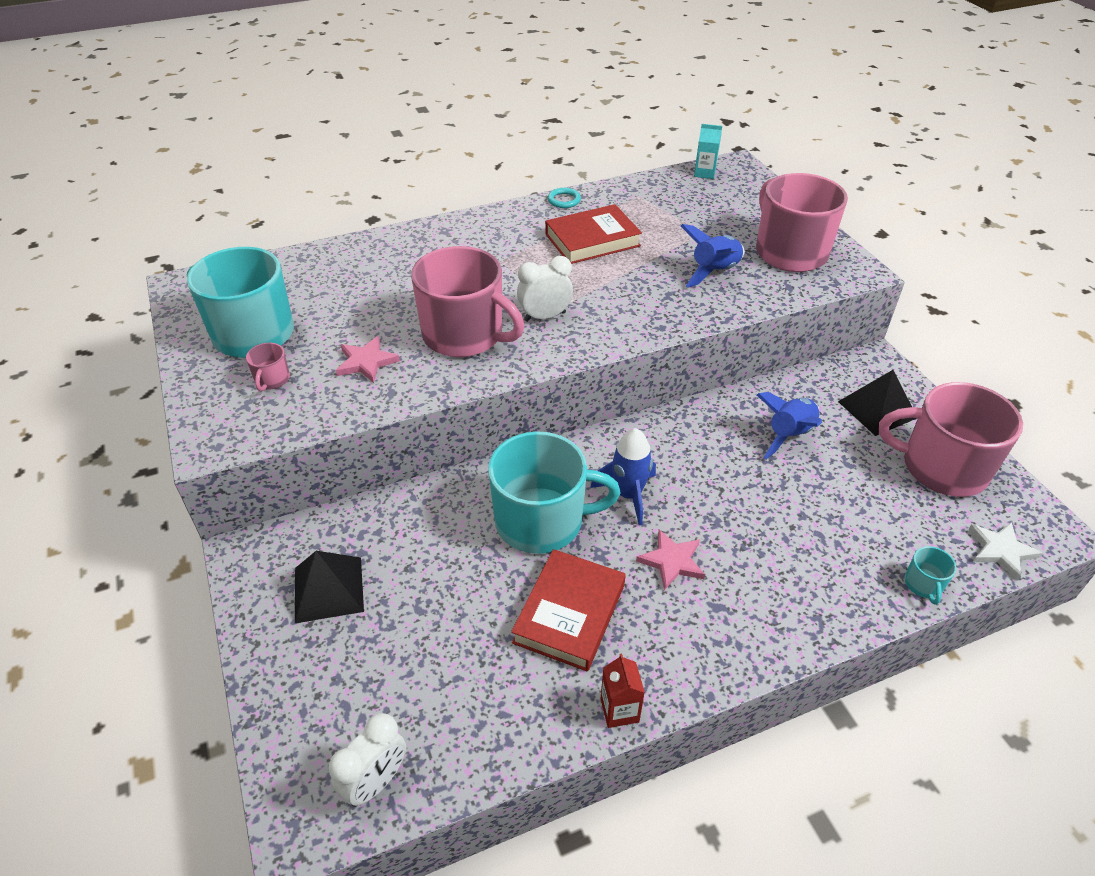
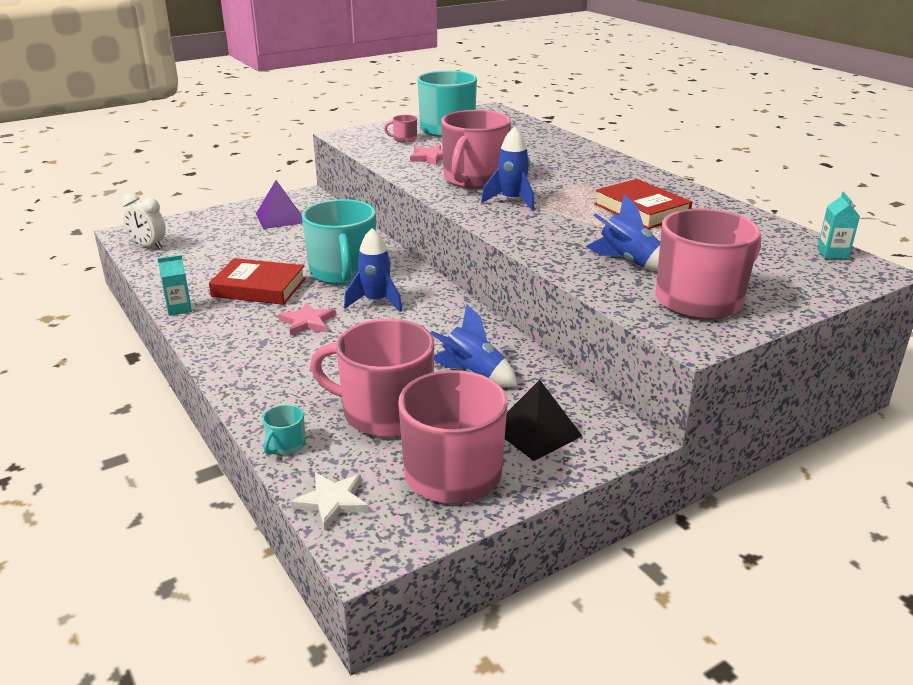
camera: 80 degrees right, 15 degrees down
(328, 589) = (280, 218): black pyramid -> purple pyramid
(545, 316) = (512, 201): white clock -> blue rocket
(564, 200) = (701, 195): turquoise ring -> none
(619, 710) = (179, 309): red carton -> turquoise carton
(858, 504) = (385, 412): none -> pink mug
(923, 584) = (286, 445): turquoise mug -> turquoise mug turned 60 degrees counterclockwise

